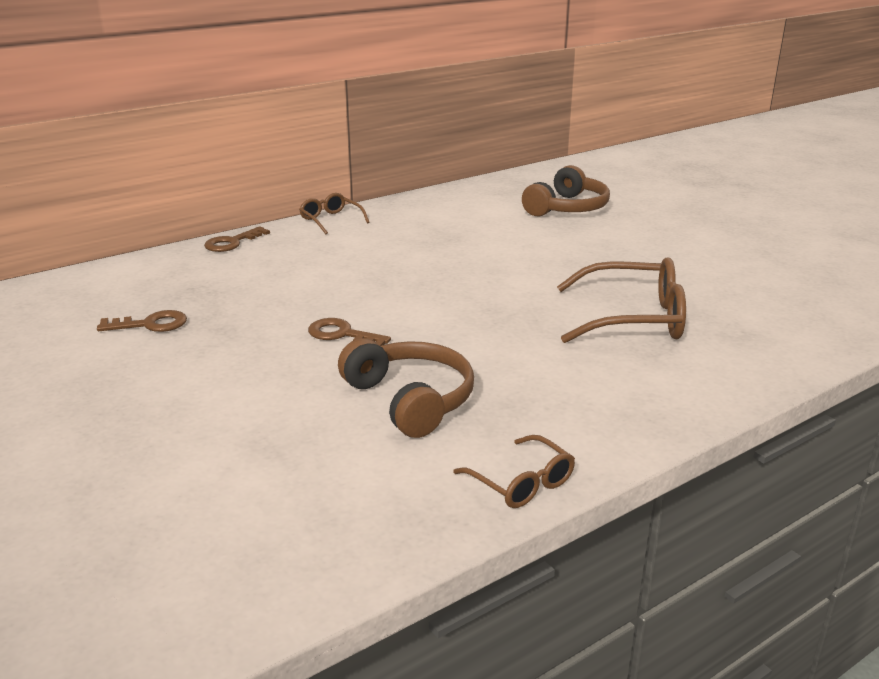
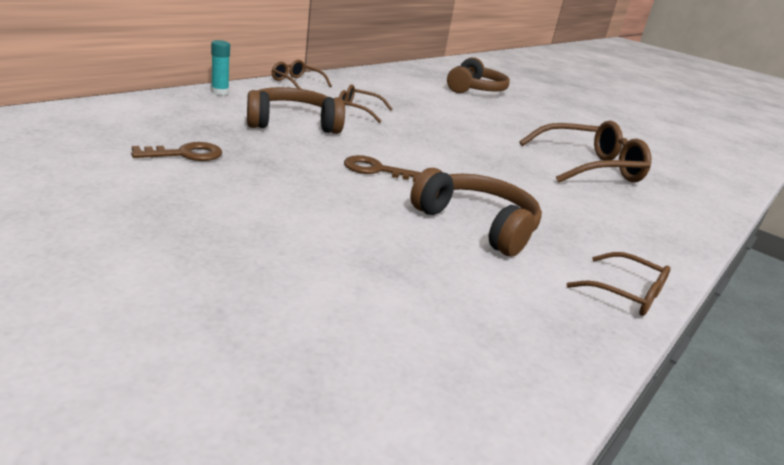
camera: 20 degrees left, 0 degrees up
(232, 243) = (220, 92): brown key -> turquoise glue stick
(288, 279) = (293, 123): none -> brown headphones
(379, 254) = (358, 110): none -> brown glasses

